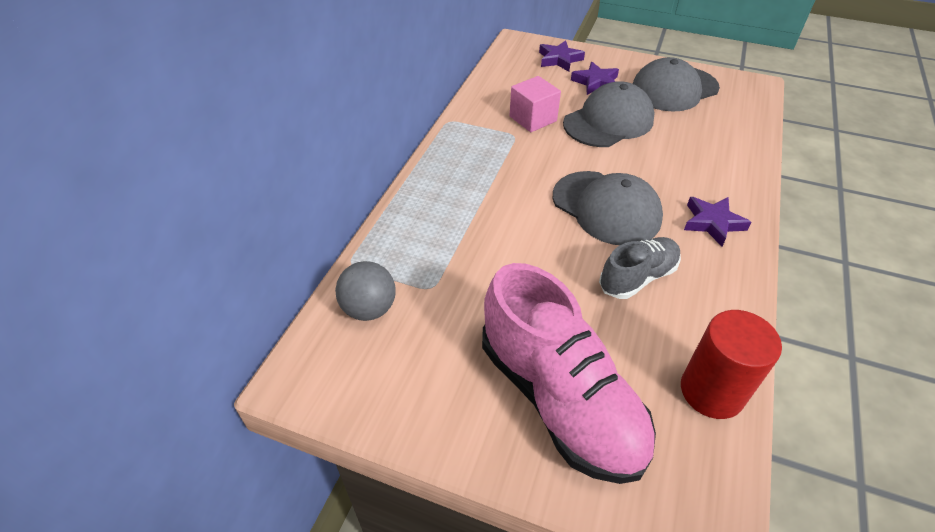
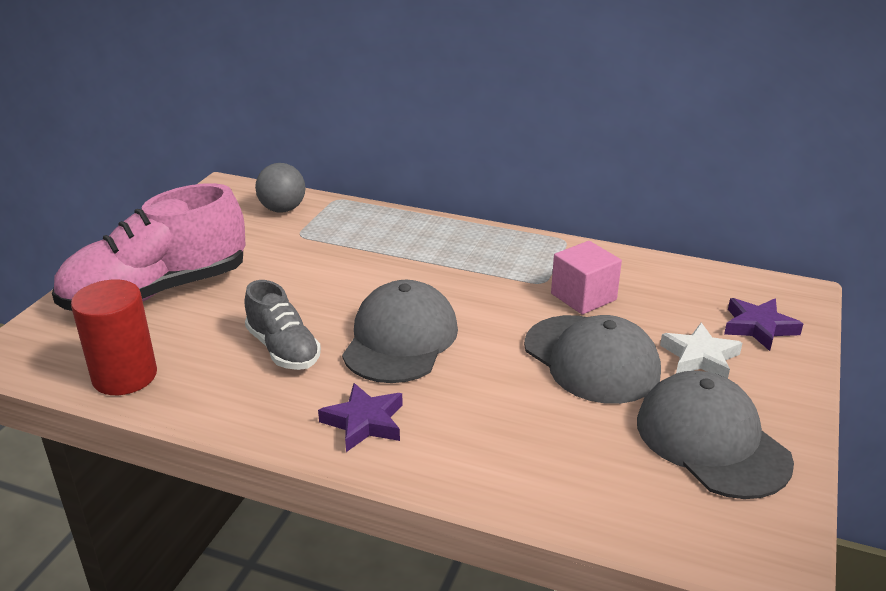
camera: 90 degrees right, 15 degrees down
(596, 82) = (700, 357): purple star -> white star
(606, 208) = (400, 339): grey cap -> grey cap turned 150 degrees clockwise

